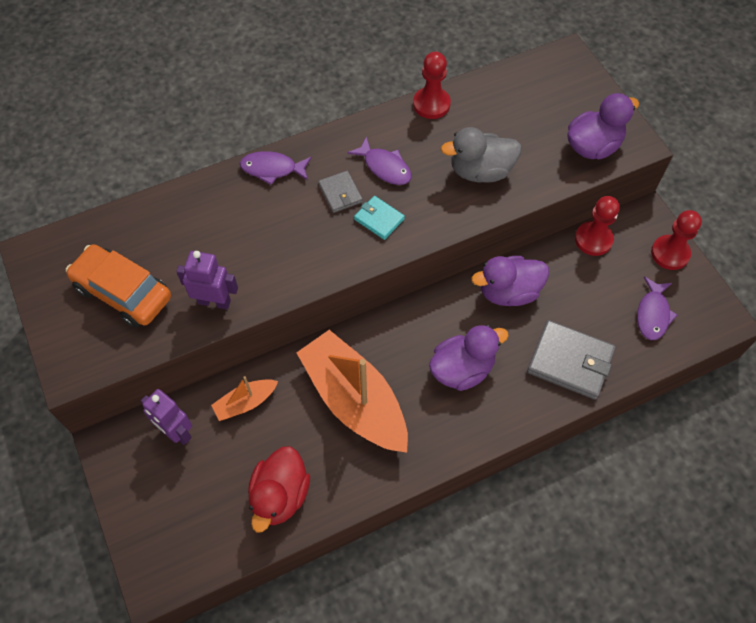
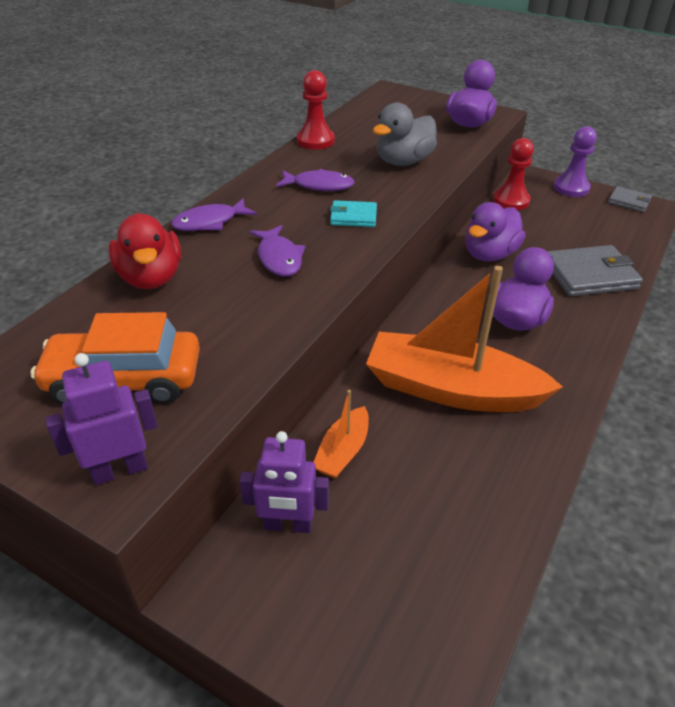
camera: 35 degrees left, 20 degrees down
(214, 302) = (250, 338): purple robot -> purple robot (120, 470)
(280, 495) = (471, 516): red duck -> red duck (151, 277)
(340, 193) = (297, 214): grey wallet -> grey wallet (629, 201)
(653, 314) = (606, 223): purple fish -> purple fish (279, 258)
(670, 253) = (571, 188): red pawn -> purple pawn

